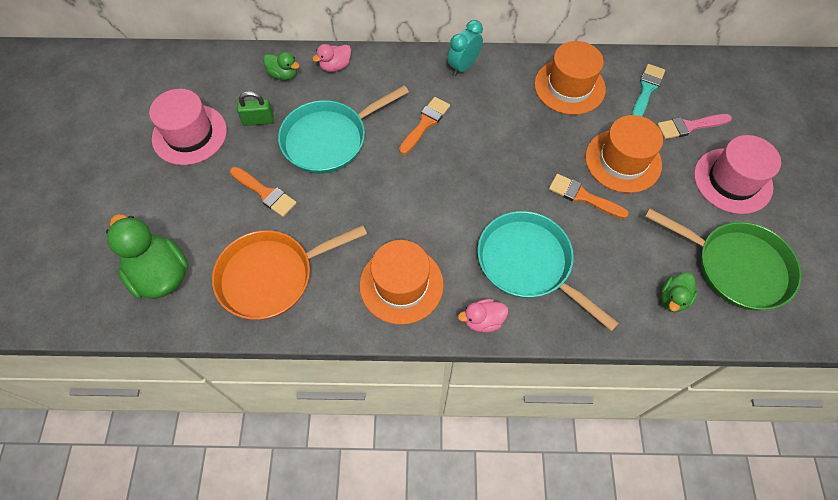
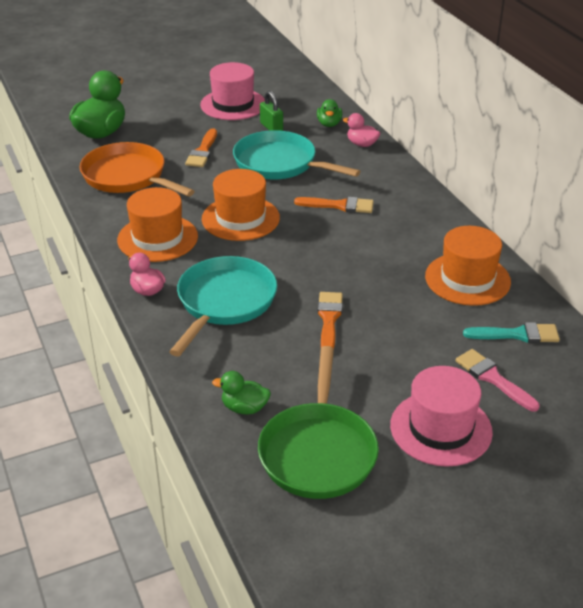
camera: 65 degrees right, 25 degrees down
(463, 66) = (429, 209): turquoise clock -> none
(623, 161) = (398, 337): orange hat -> orange hat (240, 218)

